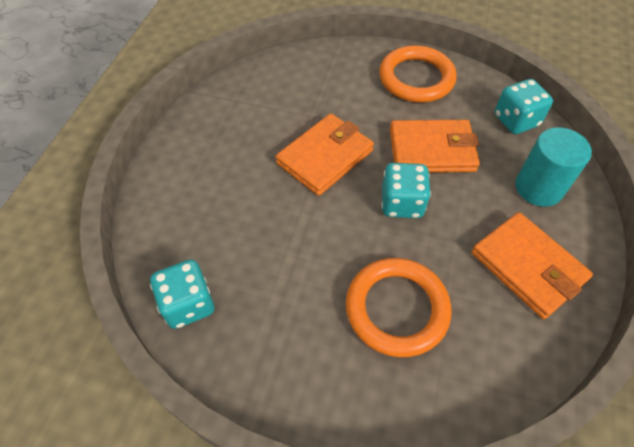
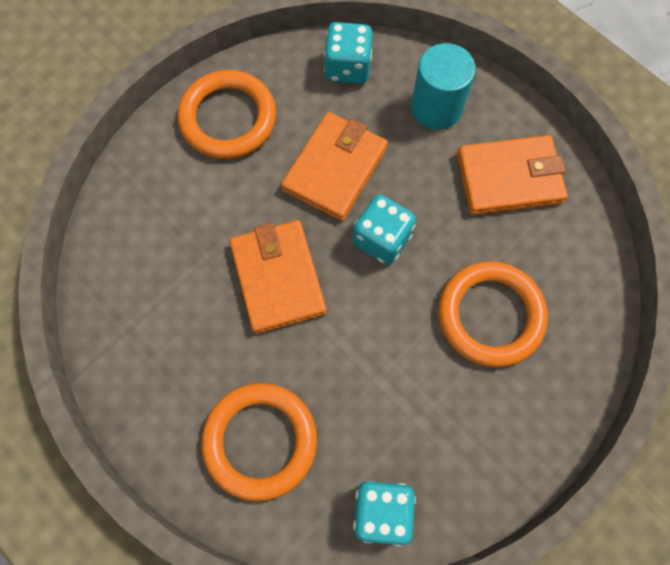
camera: 60 degrees left, 15 degrees up
(201, 202) = (260, 441): none -> orange ring

